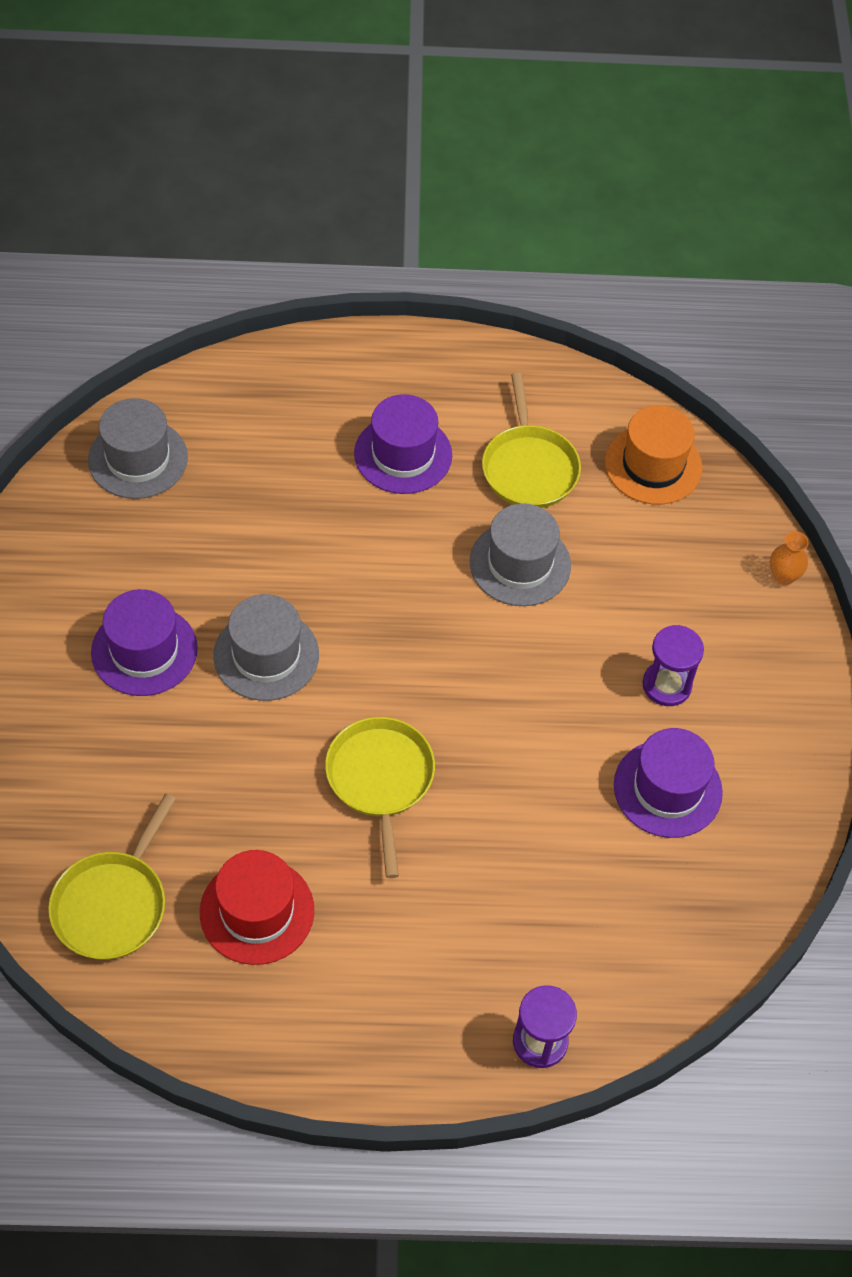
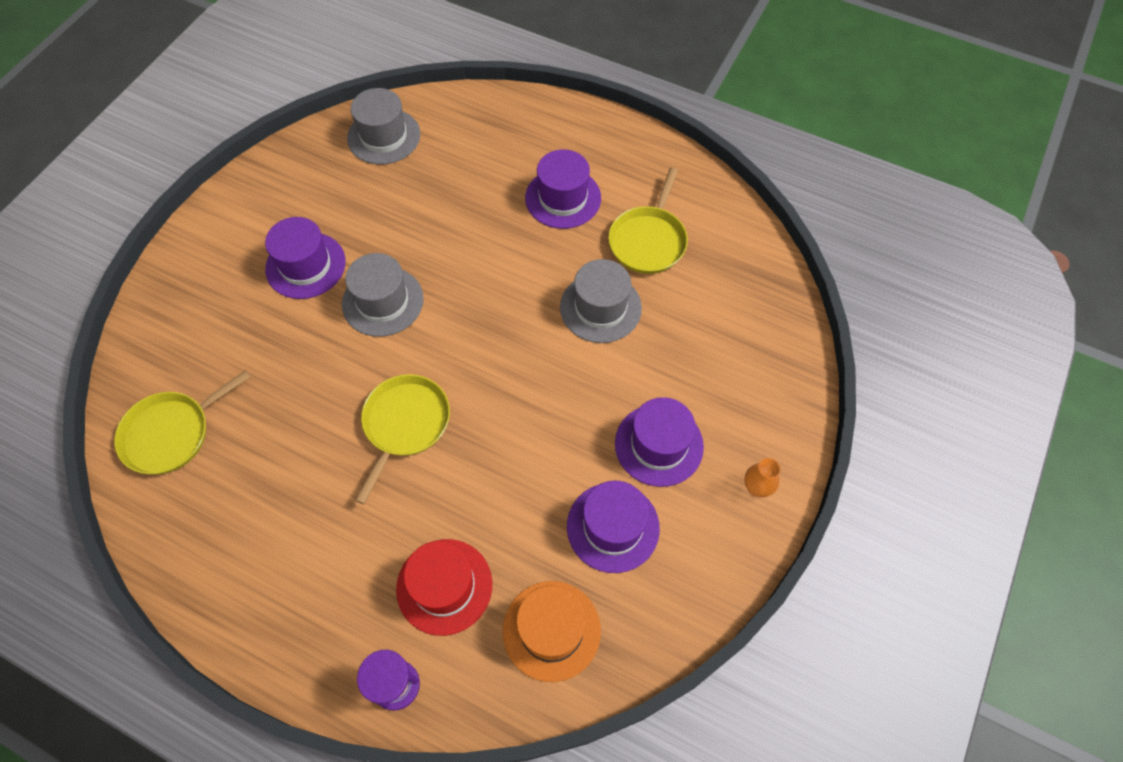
camera: 30 degrees right, 5 degrees up
(257, 911) = (260, 483): red hat -> red hat (444, 586)
(653, 465) = (744, 273): orange hat -> orange hat (551, 630)
(666, 685) = (659, 445): purple hourglass -> purple hat
(783, 576) = (800, 398): orange vase -> orange vase (756, 488)

